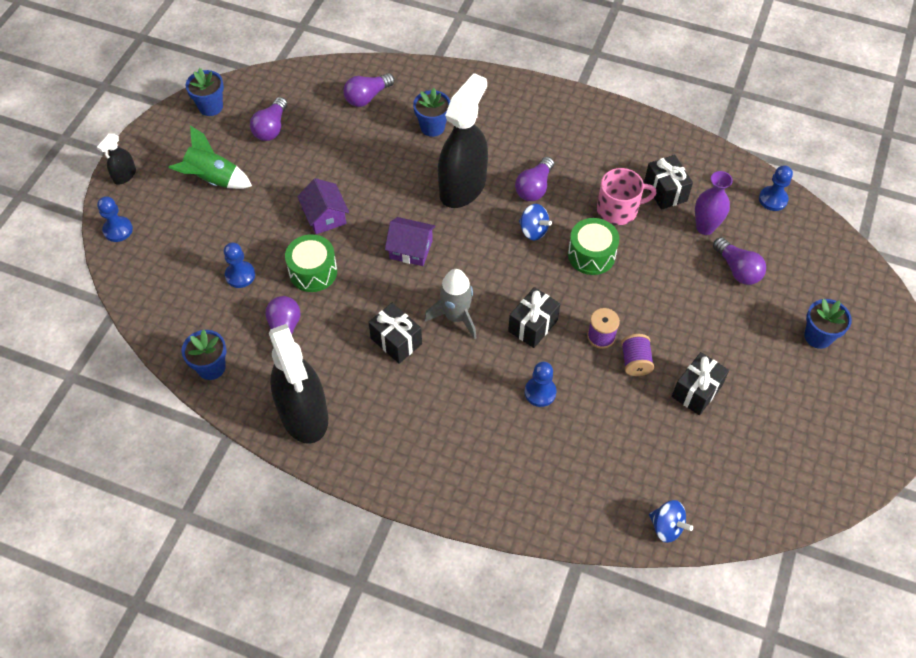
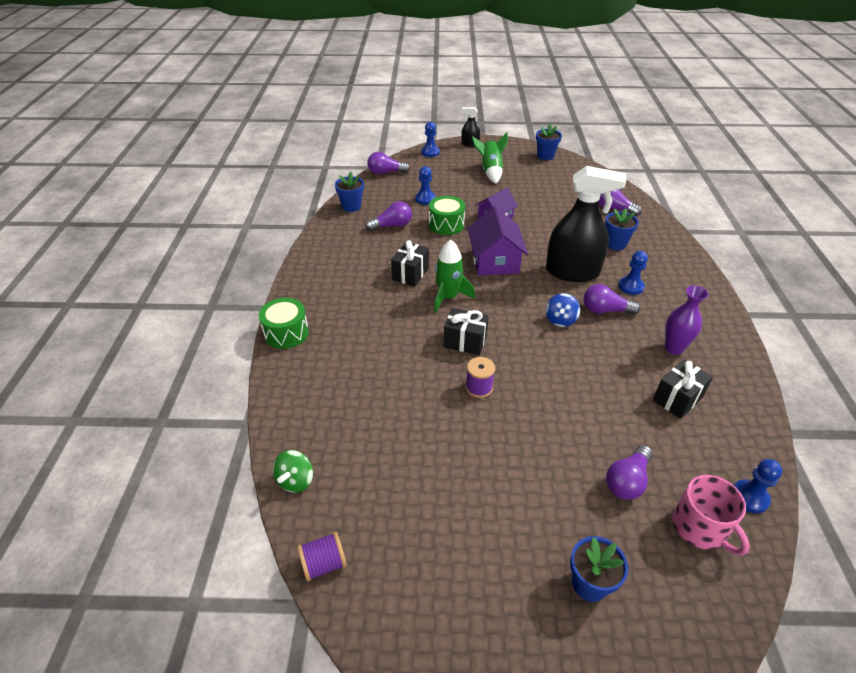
camera: 70 degrees right, 15 degrees down
(271, 128) = (549, 180): purple light bulb -> purple light bulb (386, 172)
(304, 414) = (332, 249): black spray bottle -> none
(411, 249) = (495, 261): purple house -> purple house, size x1.53
(456, 317) = (448, 297): grey rocket -> green rocket
(540, 392) = (402, 361): blue pawn -> blue pawn (631, 286)
(591, 255) = (562, 362): green drum -> green drum (286, 333)
(618, 209) = (626, 369): pink mug -> pink mug (700, 527)
(635, 362) = (465, 418): purple spool -> purple spool (324, 564)
(666, 527) = (296, 480): blue spinning top -> green spinning top
(696, 391) = (455, 474): black gift -> none
(705, 227) = (659, 441): purple vase -> purple vase (673, 348)

